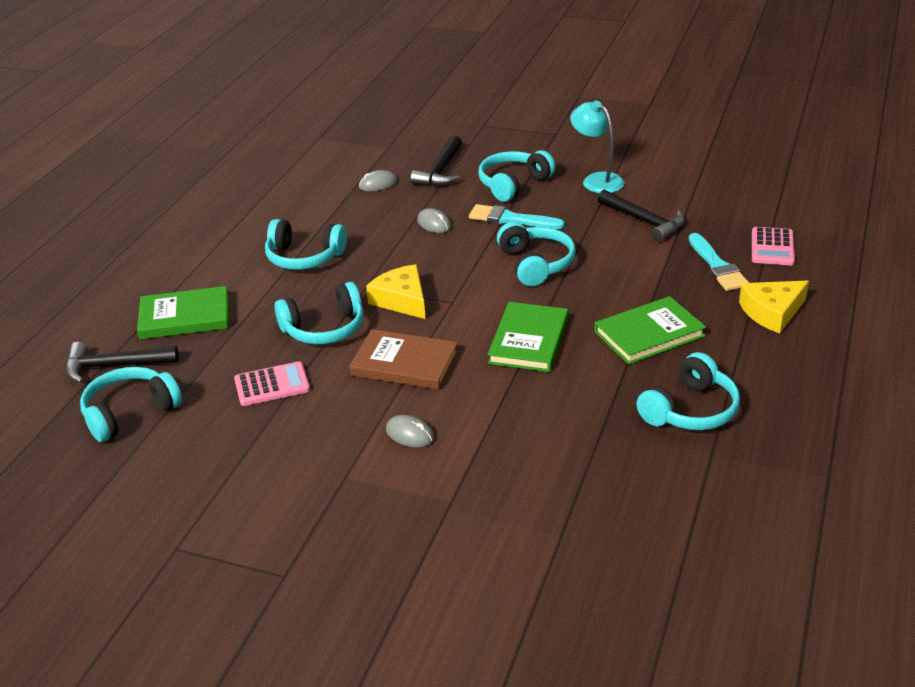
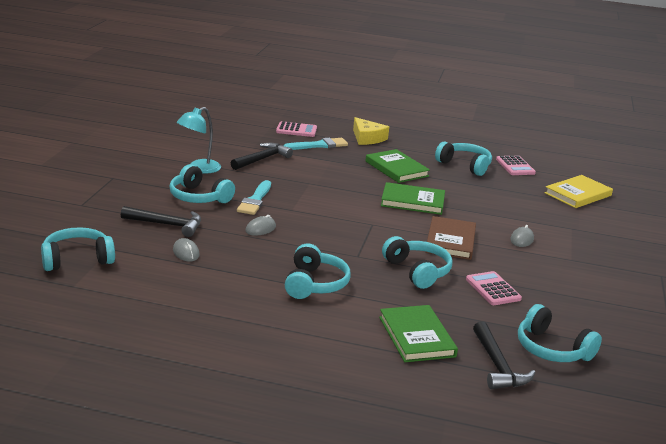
camera: 100 degrees left, 10 degrees down
(402, 300) = (373, 242): yellow cheese -> none
(536, 264) = (320, 195): turquoise headphones -> turquoise headphones (77, 259)
(595, 541) = (578, 194): none -> yellow book
(709, 475) = (515, 166): none -> pink calculator

